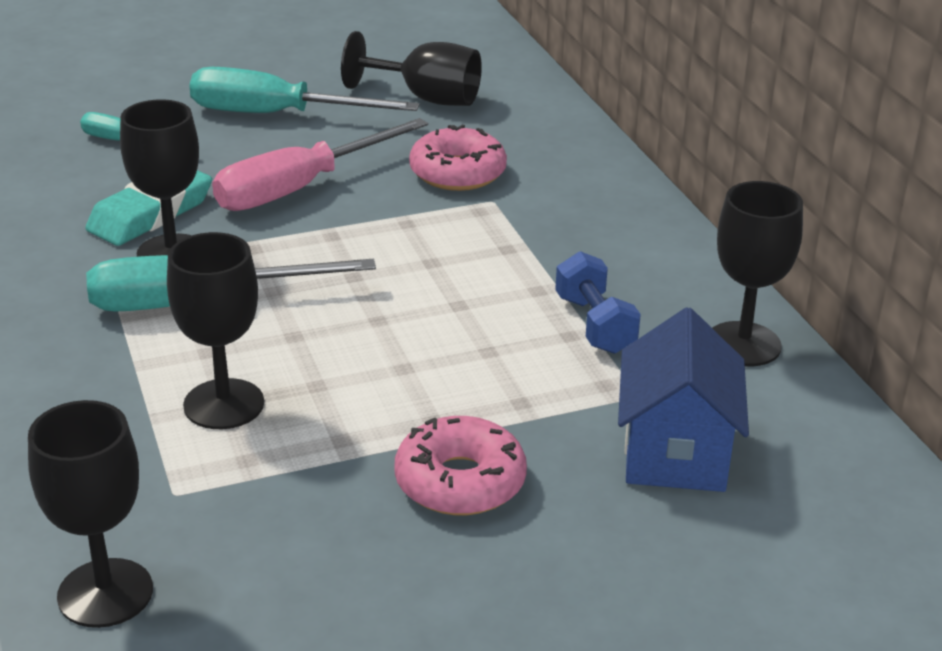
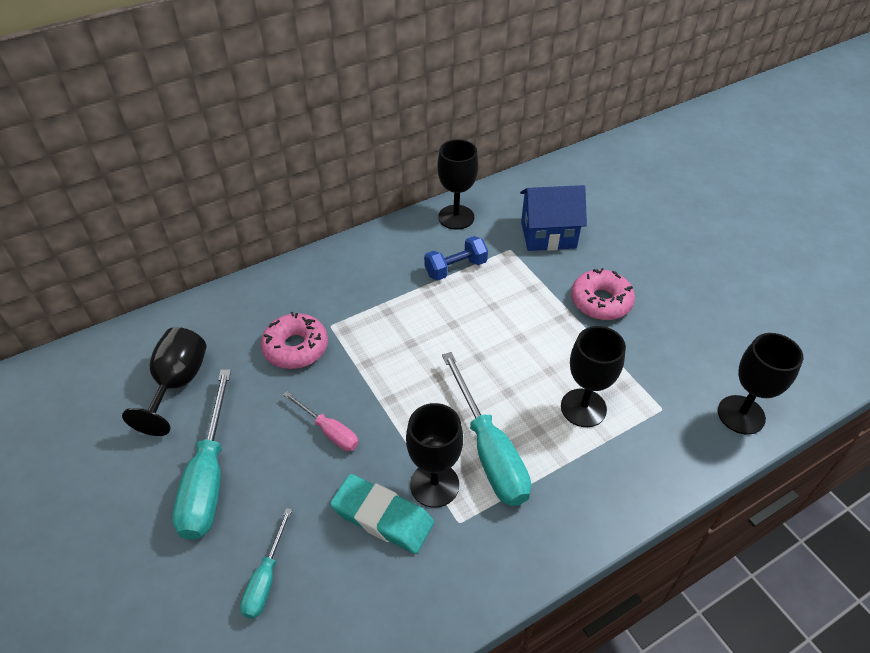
camera: 100 degrees left, 15 degrees up
(300, 188) = (329, 431): pink screwdriver -> pink screwdriver, size x0.54

